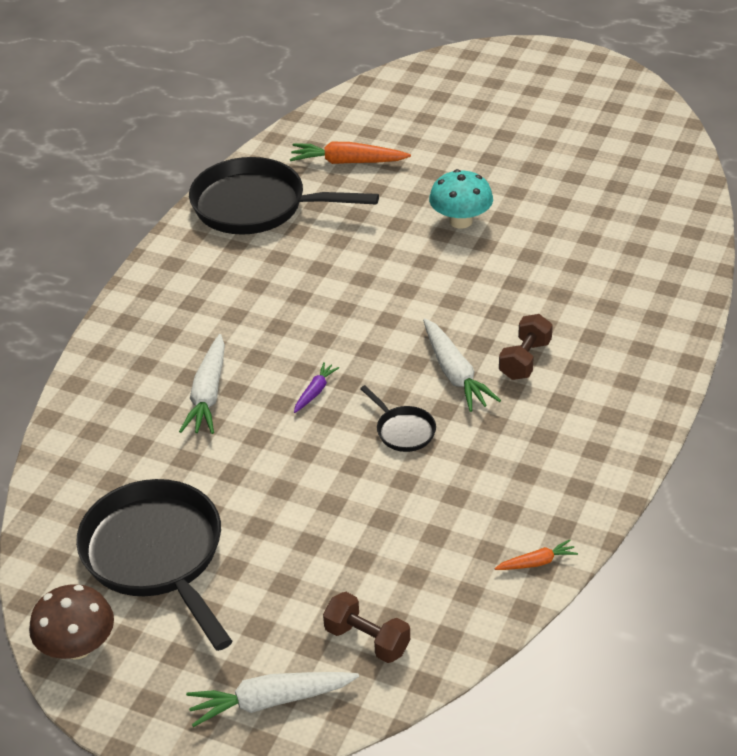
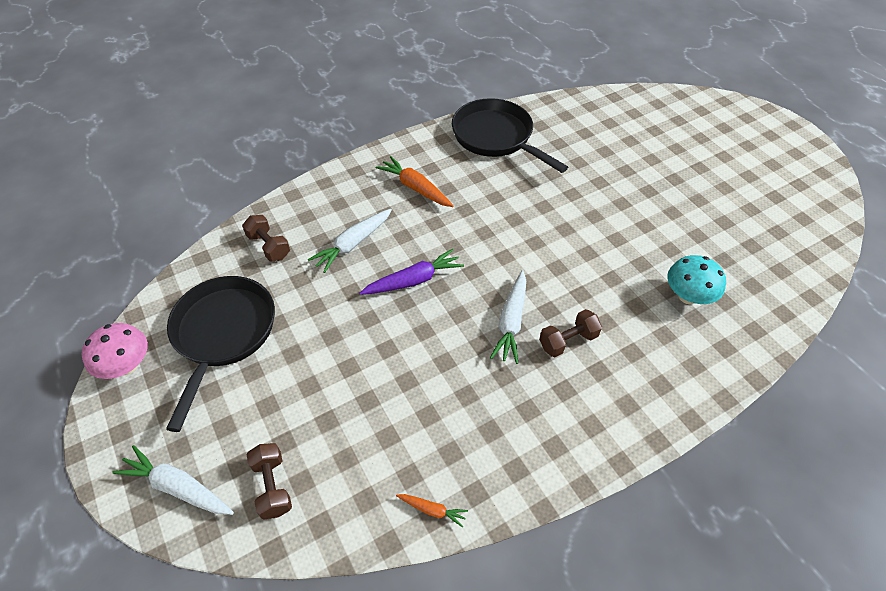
camera: 35 degrees right, 10 degrees up
(77, 647) = (127, 365): brown mushroom -> pink mushroom
(109, 449) = (269, 246): none -> brown dumbbell
(315, 392) = (413, 280): purple carrot -> purple carrot, size x1.87
(348, 162) = (577, 136): orange carrot -> orange carrot (415, 188)
(403, 430) = (440, 343): black pan -> none
(460, 221) = (615, 213): turquoise mushroom -> turquoise mushroom (688, 296)

